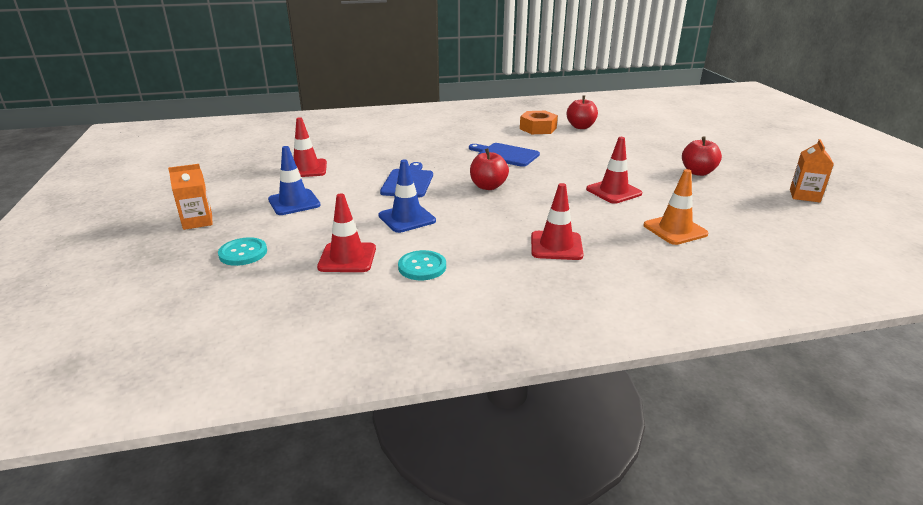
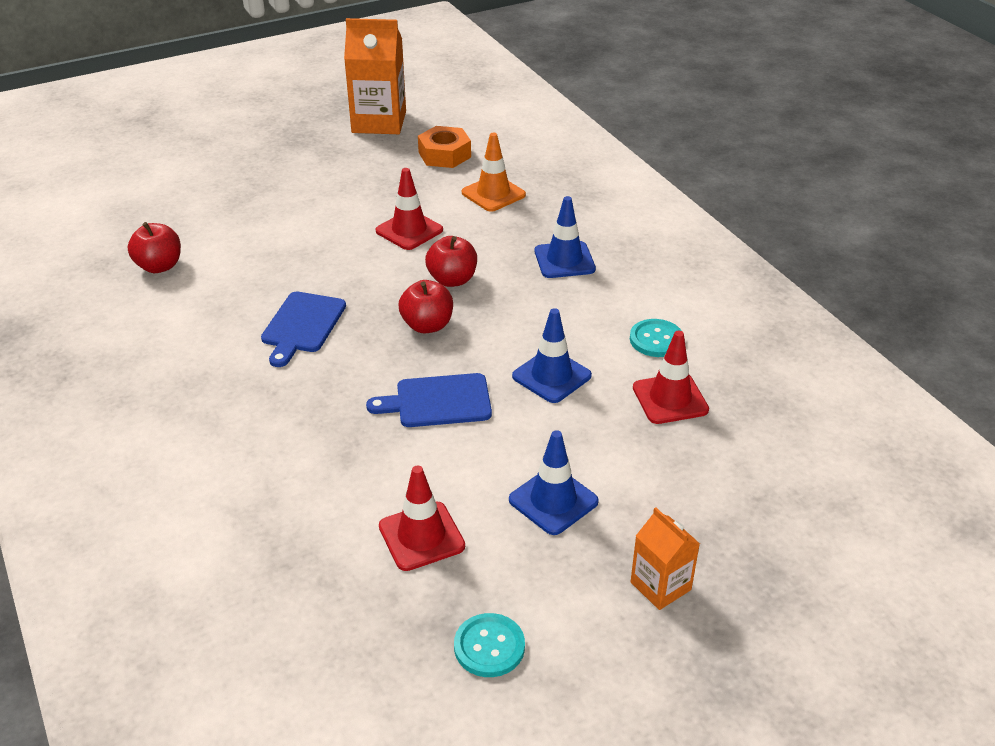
camera: 105 degrees left, 10 degrees up
(243, 253) = (711, 493): turquoise button -> turquoise button (489, 647)
(538, 128) = (170, 307): orange nut -> orange nut (444, 155)
(556, 246) = (564, 260): red traffic cone -> blue traffic cone
(698, 172) = (330, 176): red apple -> red apple (452, 280)
(804, 195) = (379, 122): orange carton -> orange carton, size x1.83

